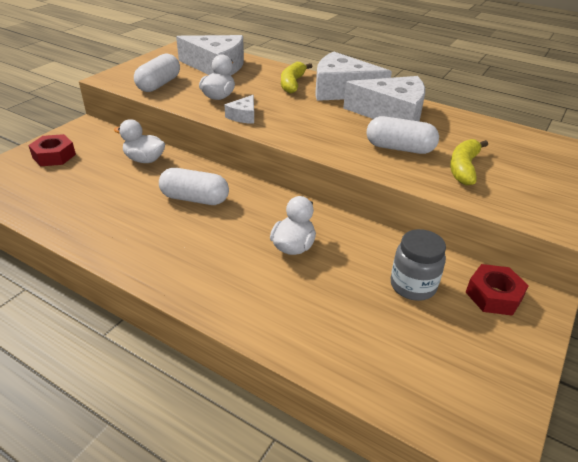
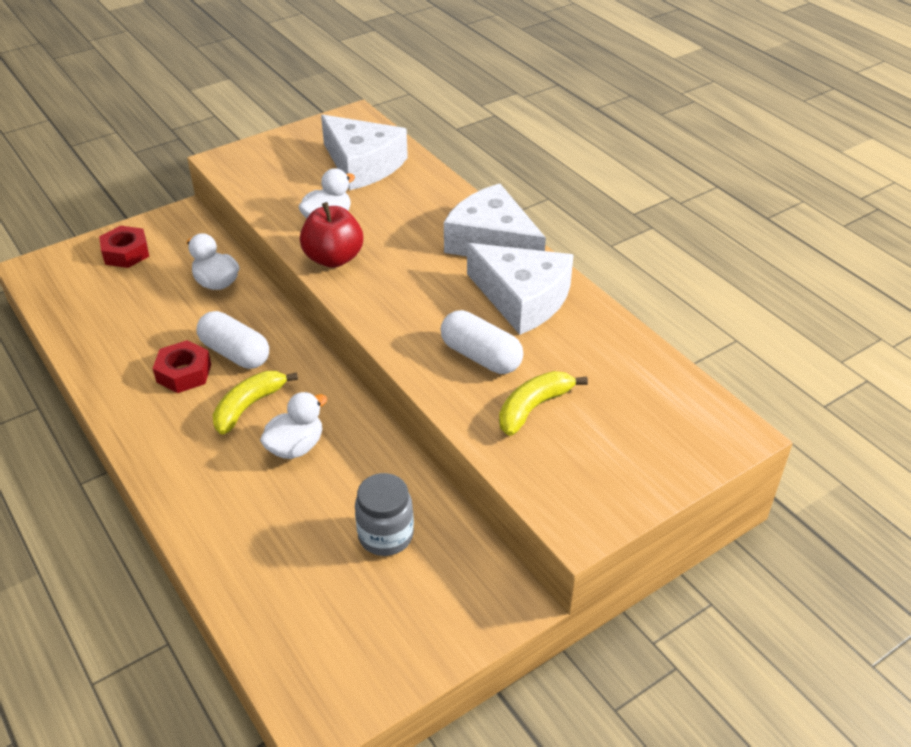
camera: 25 degrees right, 5 degrees up
(159, 84) = (272, 183): white capsule -> none
(243, 116) = (333, 258): white cheese -> red apple
(292, 83) = (437, 216): yellow banana -> yellow banana (249, 406)
(493, 295) = (466, 577): red nut -> red nut (184, 373)

